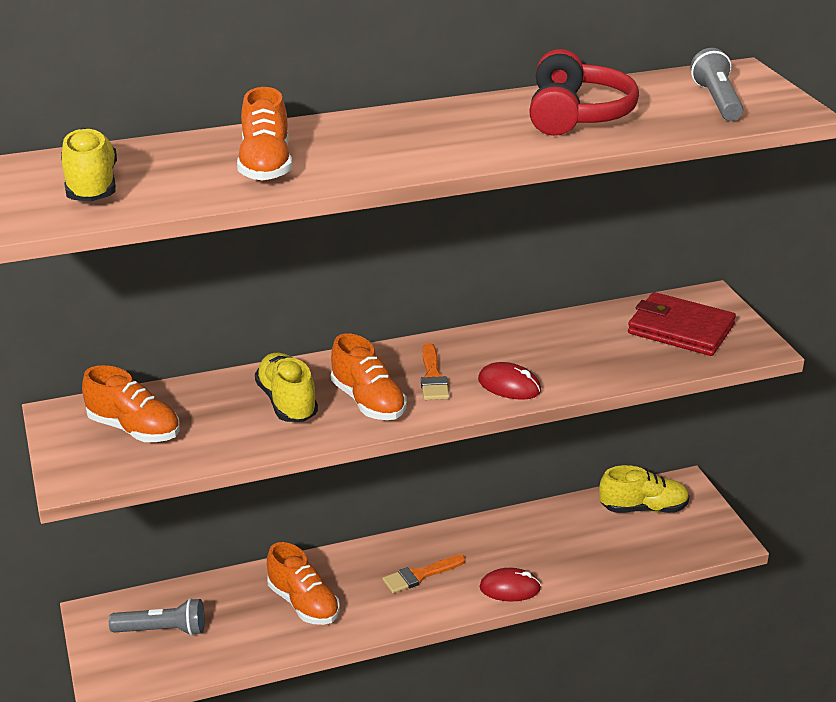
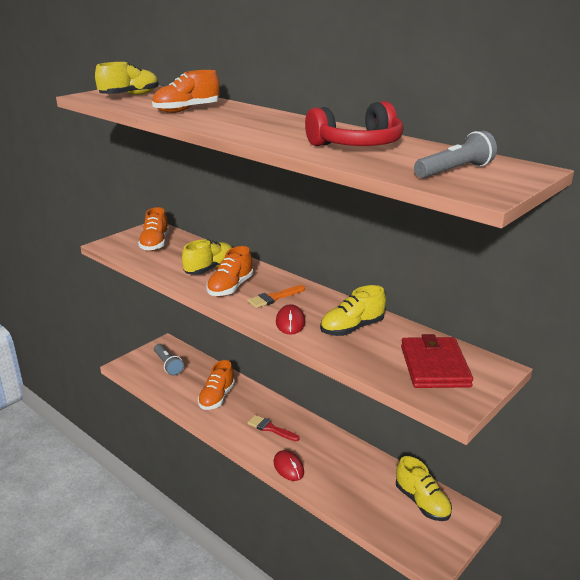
camera: 60 degrees right, 5 degrees down
(420, 575) = (270, 428): orange brush -> red brush
(561, 349) = (352, 328): none -> yellow shoe

